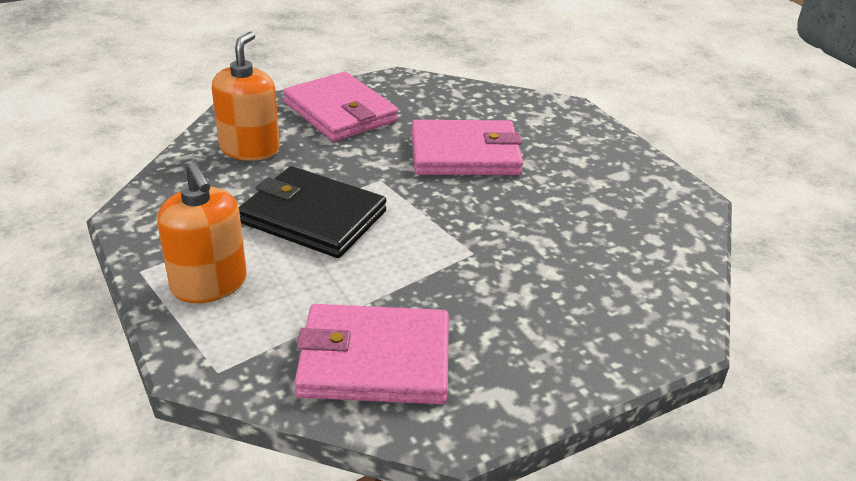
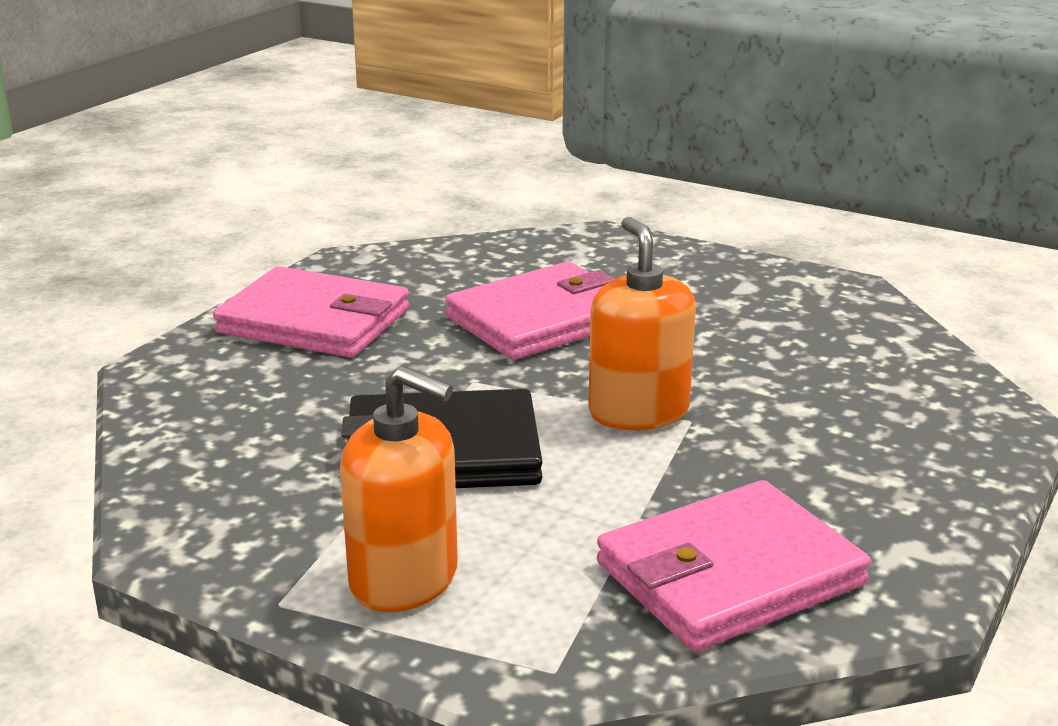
camera: 30 degrees left, 10 degrees down
(250, 149) = (241, 403): orange soap dispenser -> orange soap dispenser (638, 412)

